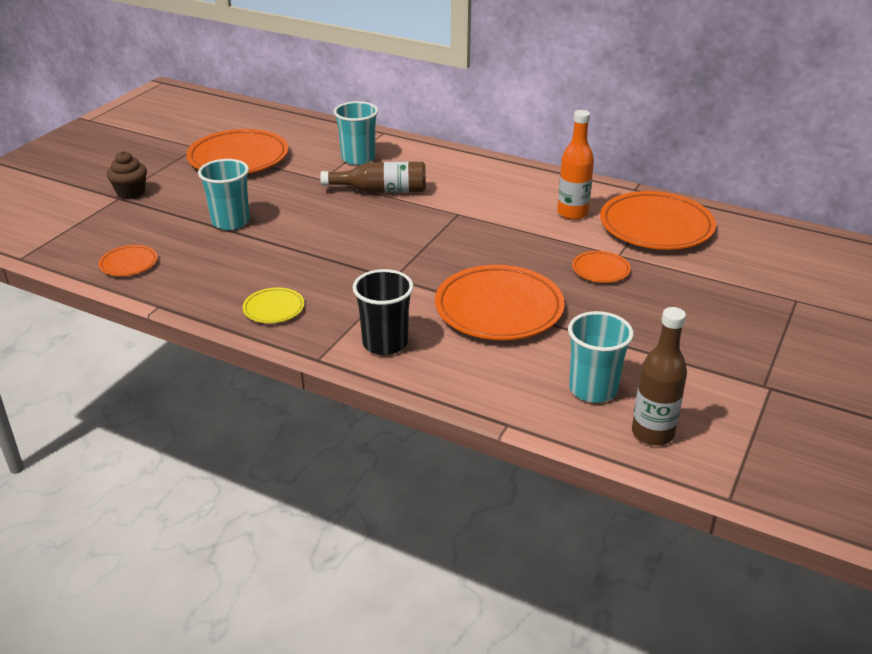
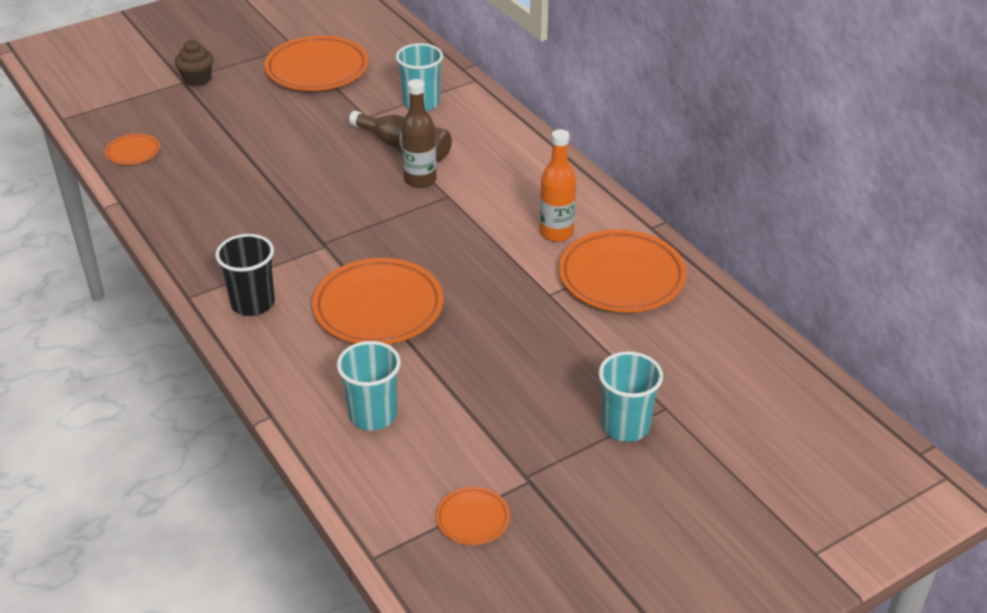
camera: 30 degrees right, 5 degrees up
(231, 222) = (247, 137): turquoise cup -> turquoise cup (625, 426)
(274, 309) = (200, 237): yellow plate -> none
(600, 270) = (512, 303): orange plate -> orange plate (473, 519)
(652, 433) = (376, 475): brown bottle -> brown bottle (420, 180)

